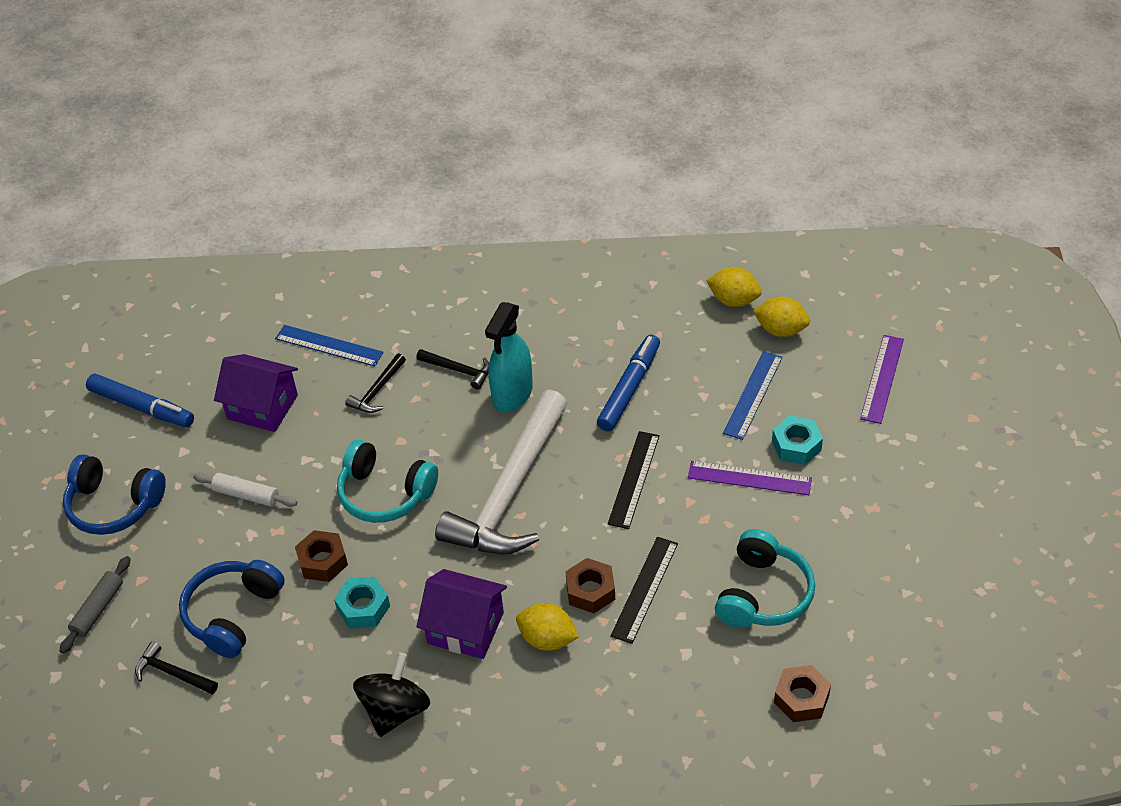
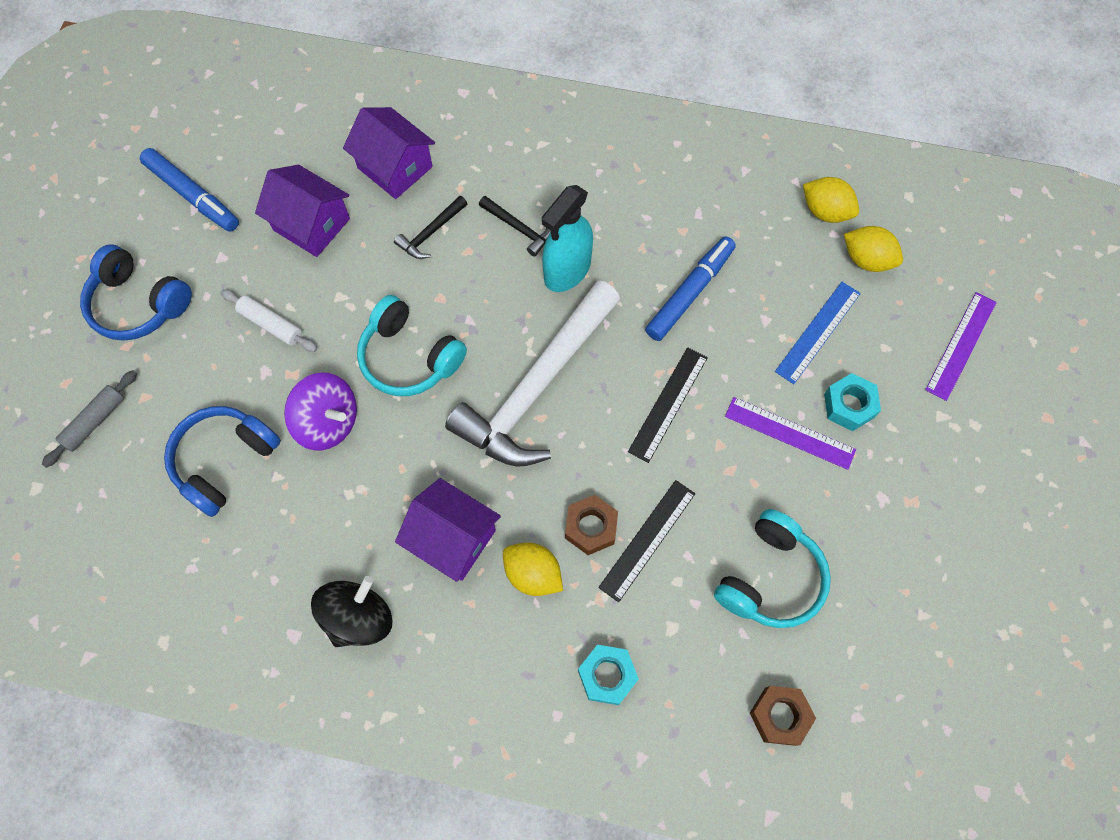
camera: 10 degrees right, 20 degrees up
(173, 673) = (150, 515): black hammer -> none
(323, 561) = (328, 422): brown nut -> purple spinning top
(329, 345) = (395, 167): blue ruler -> purple house
(363, 608) = (355, 487): turquoise nut -> turquoise nut (607, 675)

